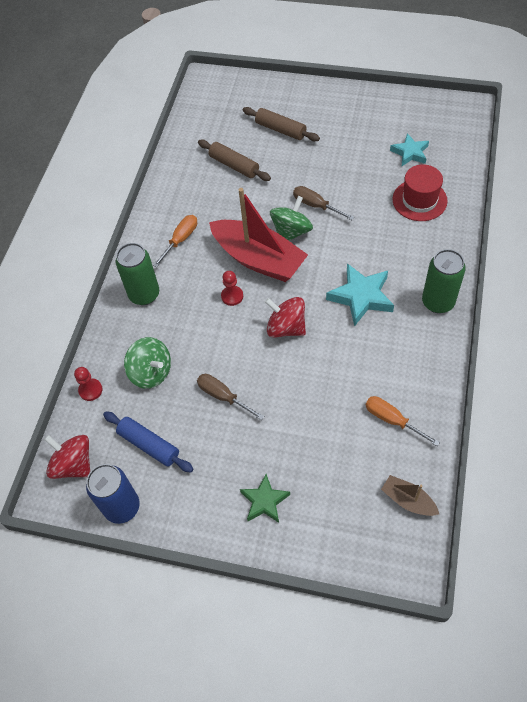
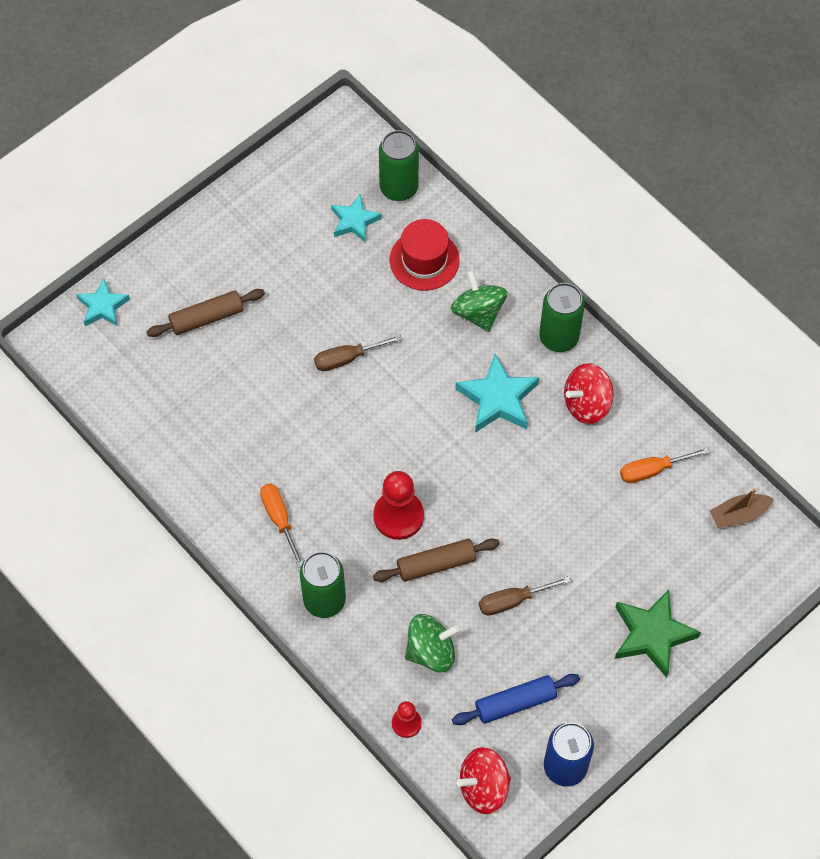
camera: 60 degrees left, 5 degrees up
(232, 296) = (398, 516): red pawn -> red pawn, size x1.77
(234, 165) = (218, 399): brown rolling pin -> brown rolling pin (436, 564)
(246, 86) = (103, 306): none -> turquoise star
(258, 259) = (372, 460): red boat -> none
(264, 501) = (652, 635): green star -> green star, size x1.55
(286, 327) = (478, 491): red spinning top -> red spinning top (586, 404)
(291, 232) = (362, 405): green spinning top -> green spinning top (478, 312)
(454, 158) = (399, 188): none -> green can

